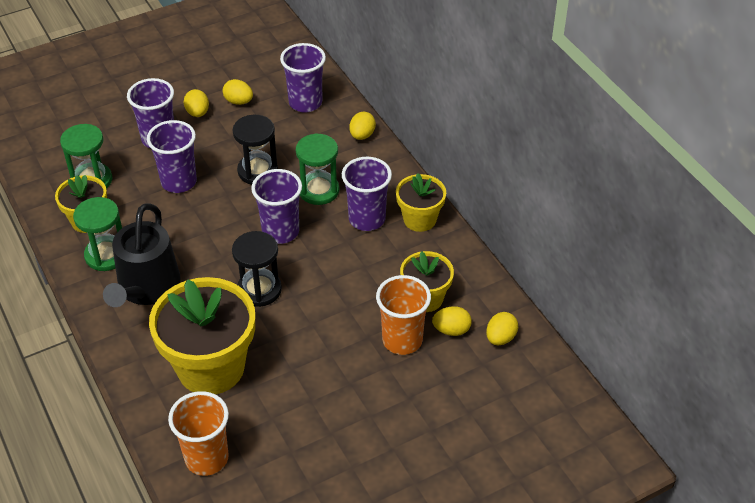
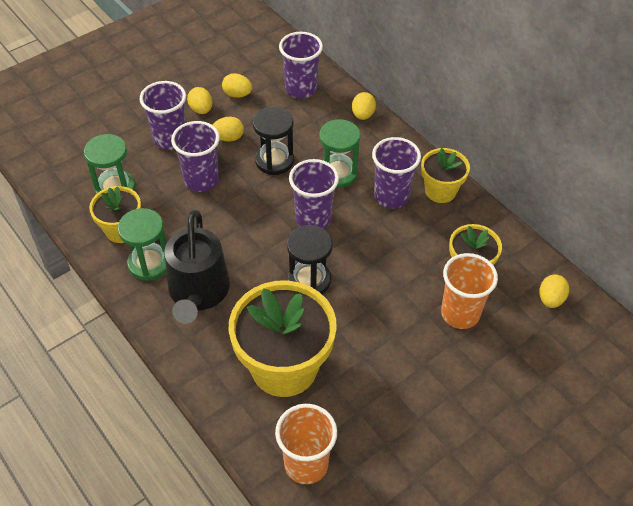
camera: 10 degrees left, 5 degrees up
(451, 330) = (503, 297): yellow egg -> yellow egg (228, 138)

